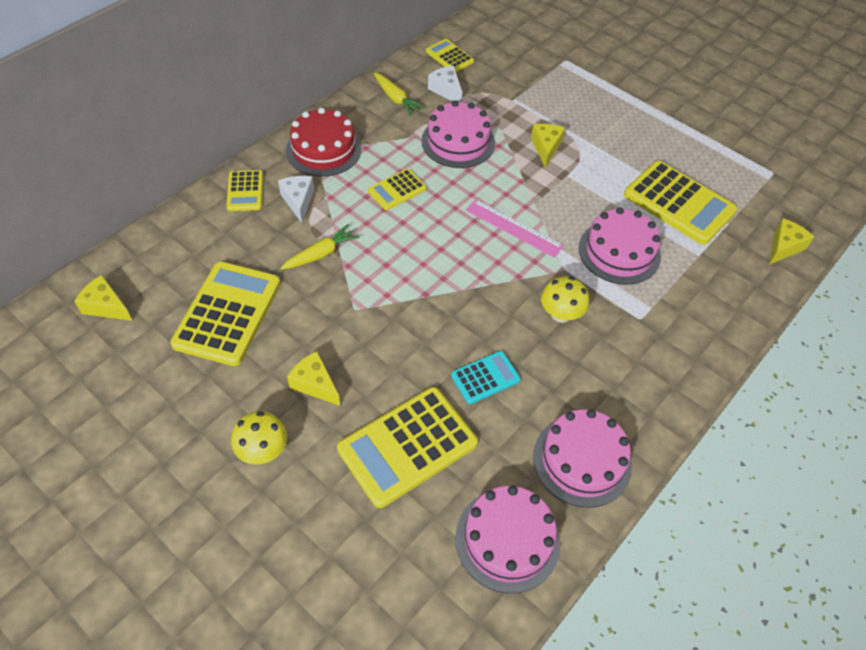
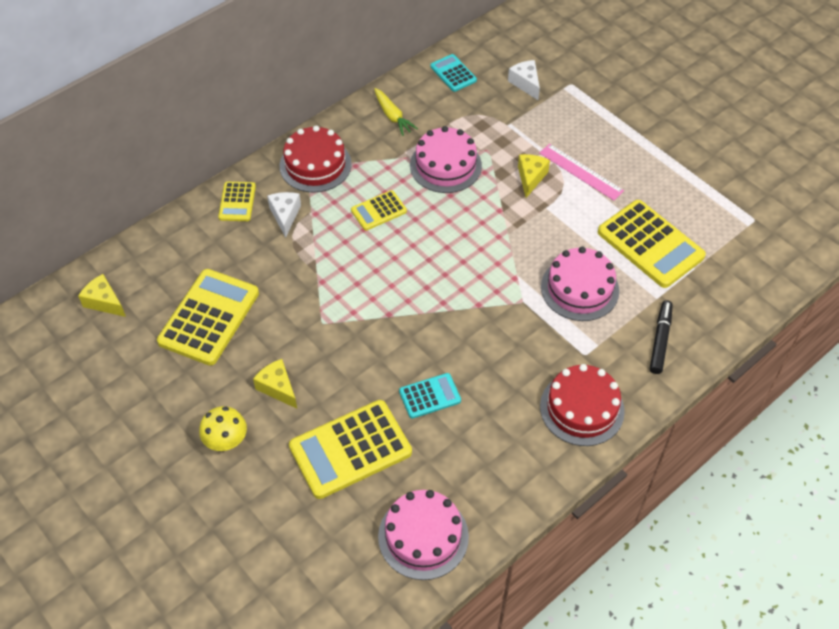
camera: 10 degrees right, 0 degrees up
(321, 254) = (299, 268): yellow carrot -> none
(446, 90) = (443, 110): white cheese -> white cheese (525, 83)
(449, 57) = (453, 73): yellow calculator -> turquoise calculator
(514, 228) = (483, 257): pink ruler -> pink ruler (580, 172)
(560, 314) = (510, 344): yellow mushroom -> none
(582, 460) = (502, 477): pink cake -> none
(650, 376) = (582, 408): none -> red cake
(713, 297) = (660, 340): none -> black marker
(783, 247) = (743, 297): yellow cheese -> none

